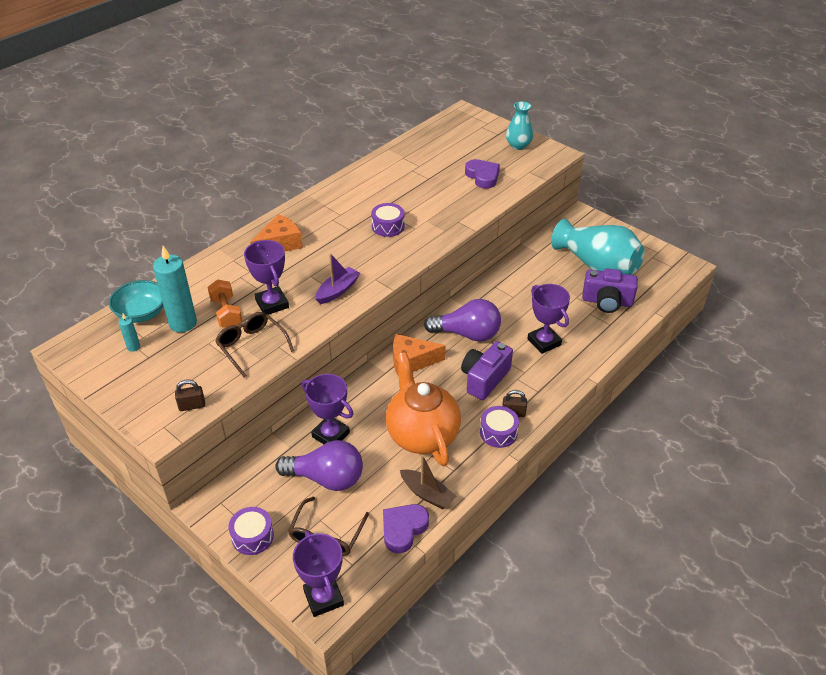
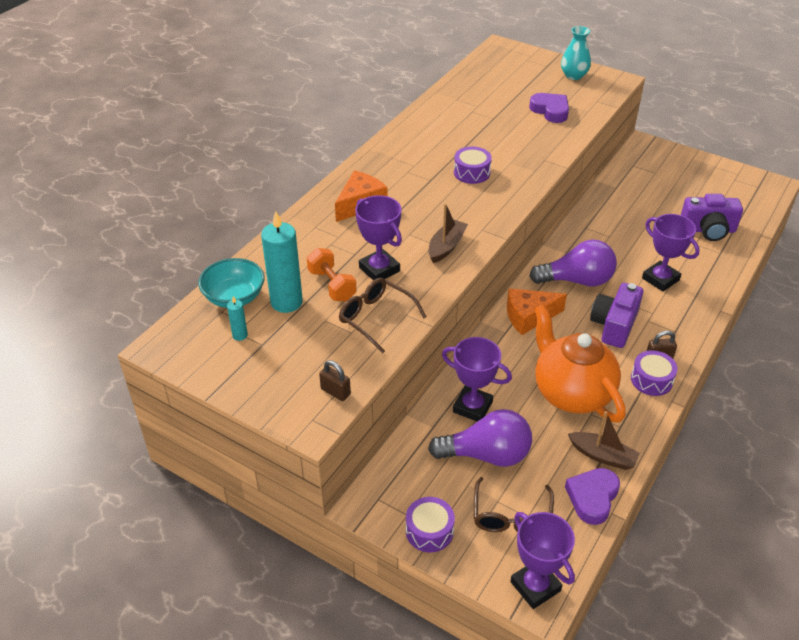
camera: 10 degrees left, 0 degrees up
(192, 405) = (335, 392): brown padlock -> brown padlock turned 60 degrees clockwise
(338, 291) = (446, 246): purple boat -> brown boat
(597, 266) = (683, 194): turquoise vase -> none

